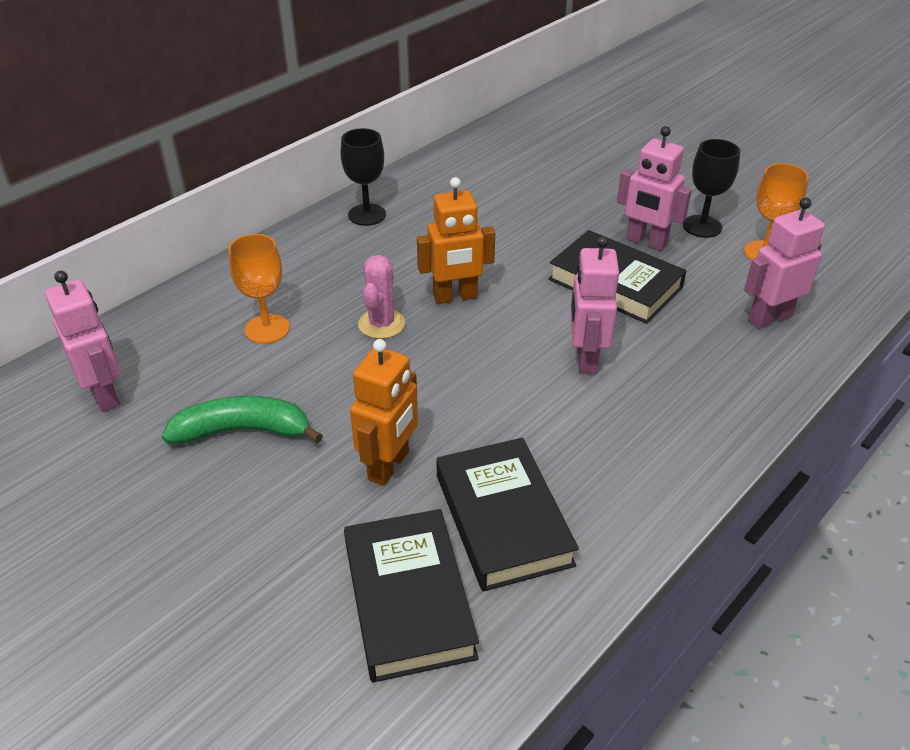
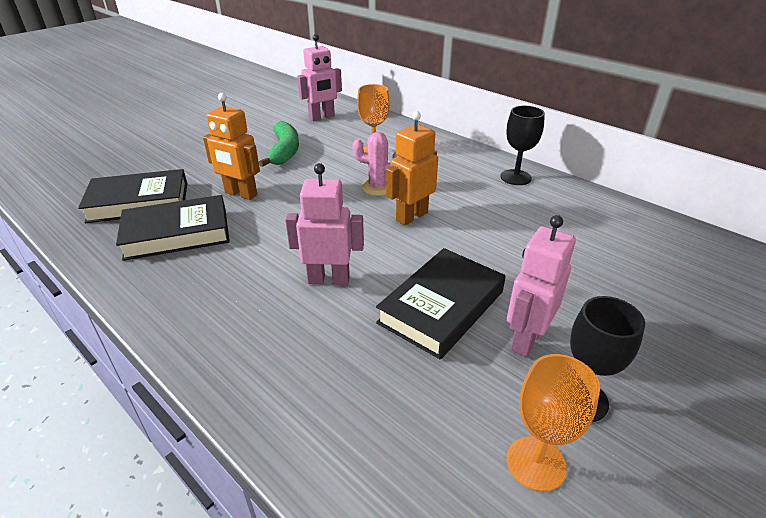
camera: 90 degrees right, 5 degrees down
(455, 297) = (411, 216): orange robot -> orange robot turned 60 degrees clockwise
(769, 318) = (386, 436): pink robot -> none

